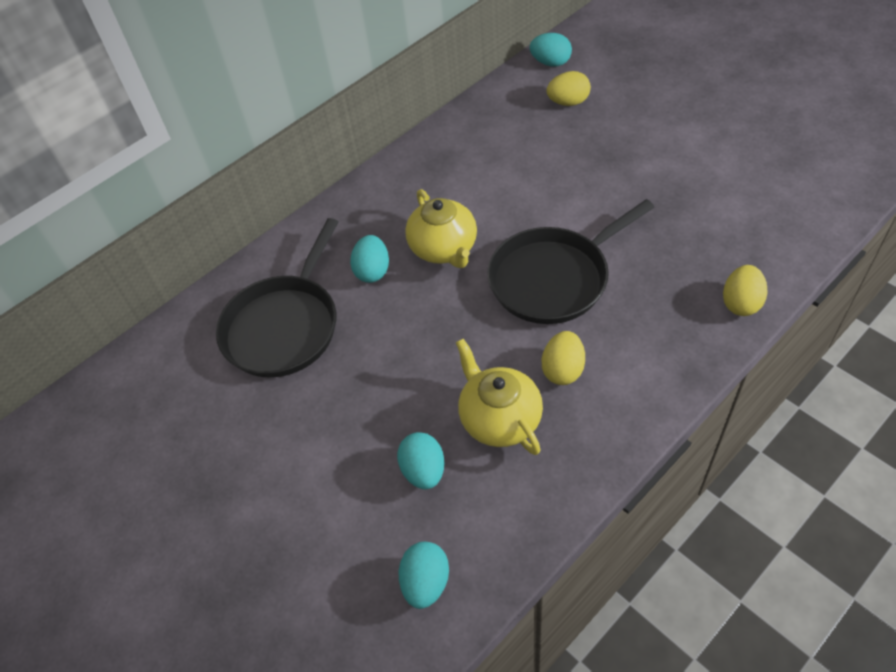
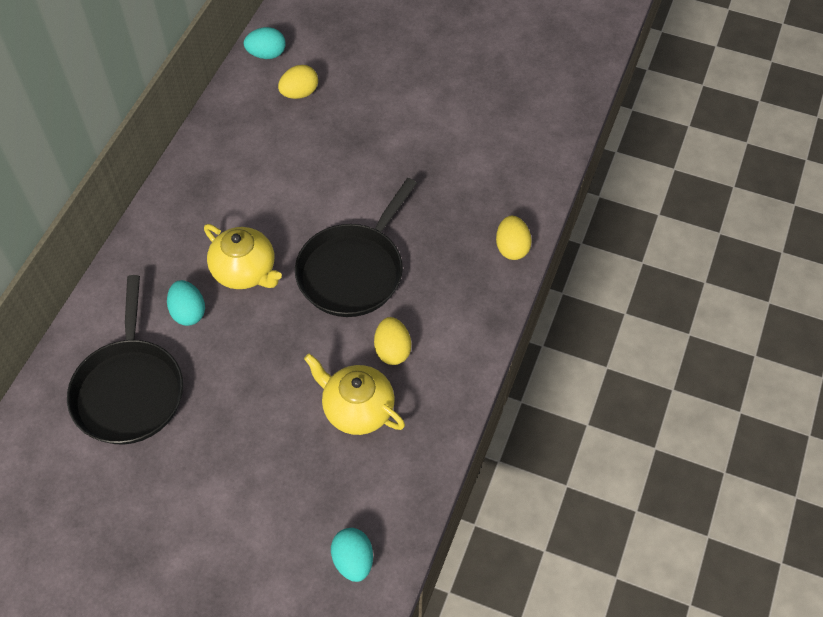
camera: 30 degrees left, 5 degrees up
(423, 471) = (313, 474): turquoise egg -> none

